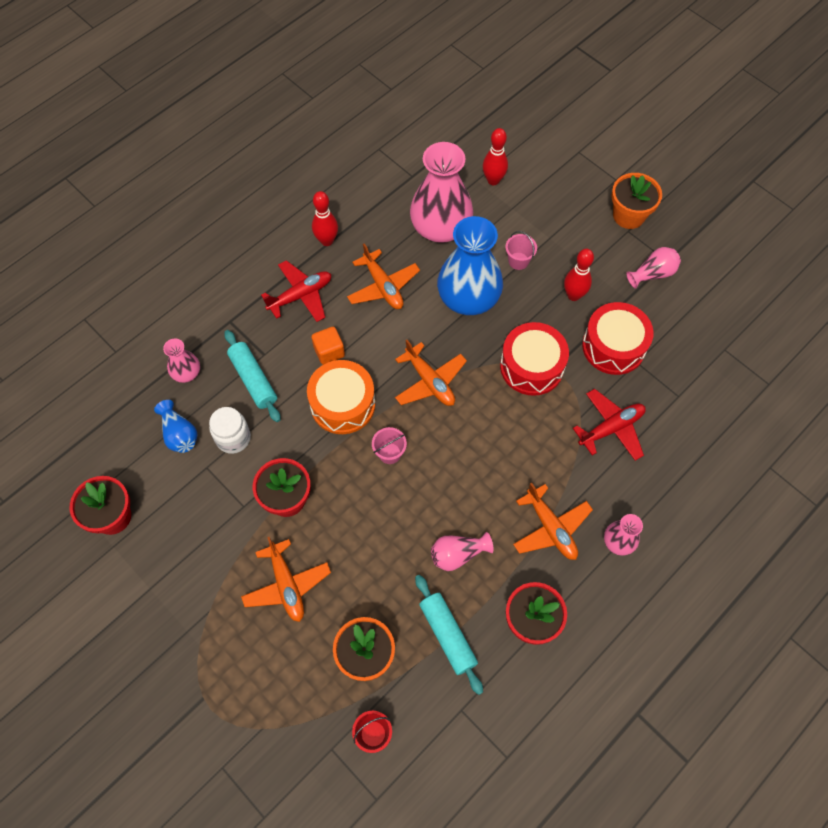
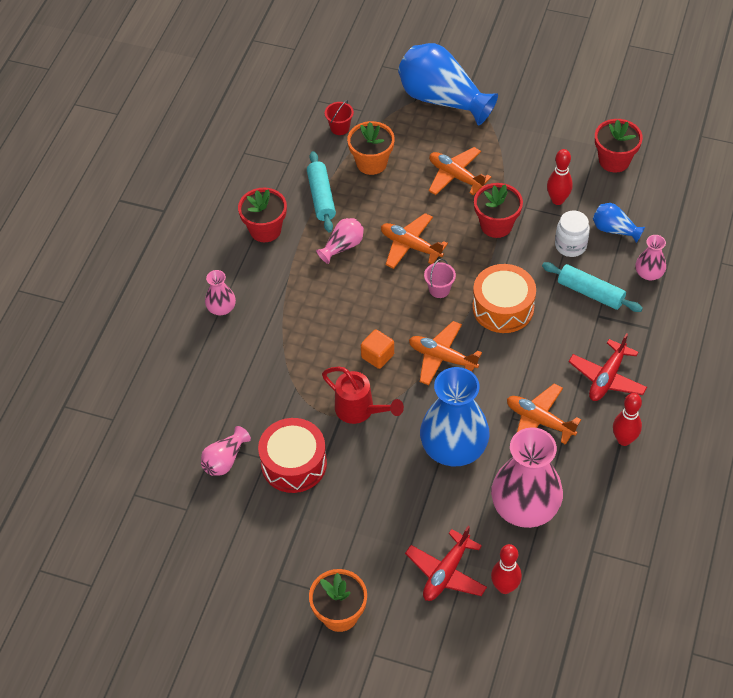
camera: 155 degrees right, 10 degrees down
(229, 712) = (442, 100): none -> blue vase
(329, 351) = (545, 342): orange cube -> orange cube (377, 356)
(447, 635) = (321, 197): turquoise rolling pin -> turquoise rolling pin turned 45 degrees clockwise
(518, 261) = (427, 507): pink bucket -> none
(531, 366) = (360, 411): red drum -> red watering can
(550, 528) = (280, 294): orange plane -> orange plane (410, 246)
(573, 295) = (355, 496): red bowling pin -> red bowling pin (557, 200)
(611, 428) = (264, 390): red plane -> red plane (446, 572)
(652, 274) = (286, 556): pink vase -> pink vase (225, 460)

